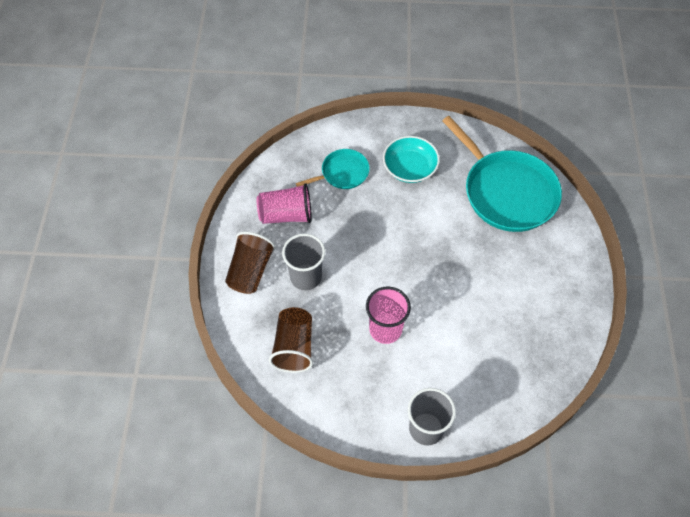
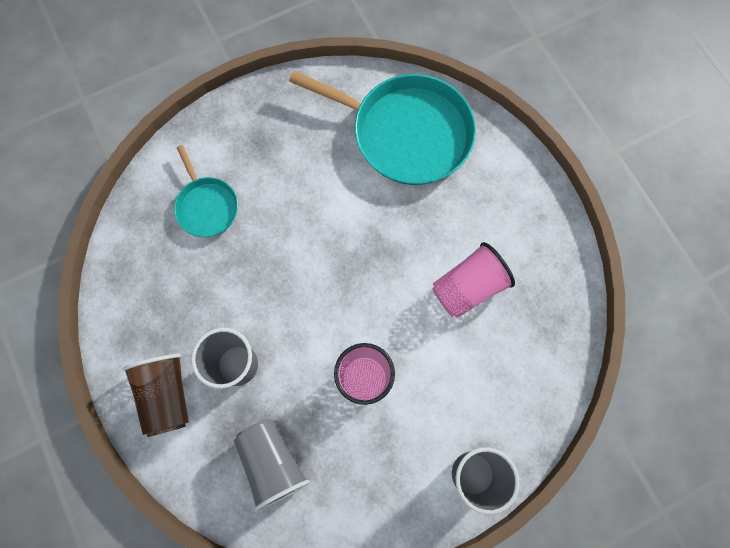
camera: 30 degrees left, 15 degrees up
(286, 215) = (169, 297): pink cup -> pink cup (468, 287)
(294, 347) = (273, 462): brown cup -> grey cup
(342, 173) = (207, 206): turquoise pan -> turquoise pan turned 120 degrees clockwise
(410, 168) = (282, 158): turquoise bowl -> none

